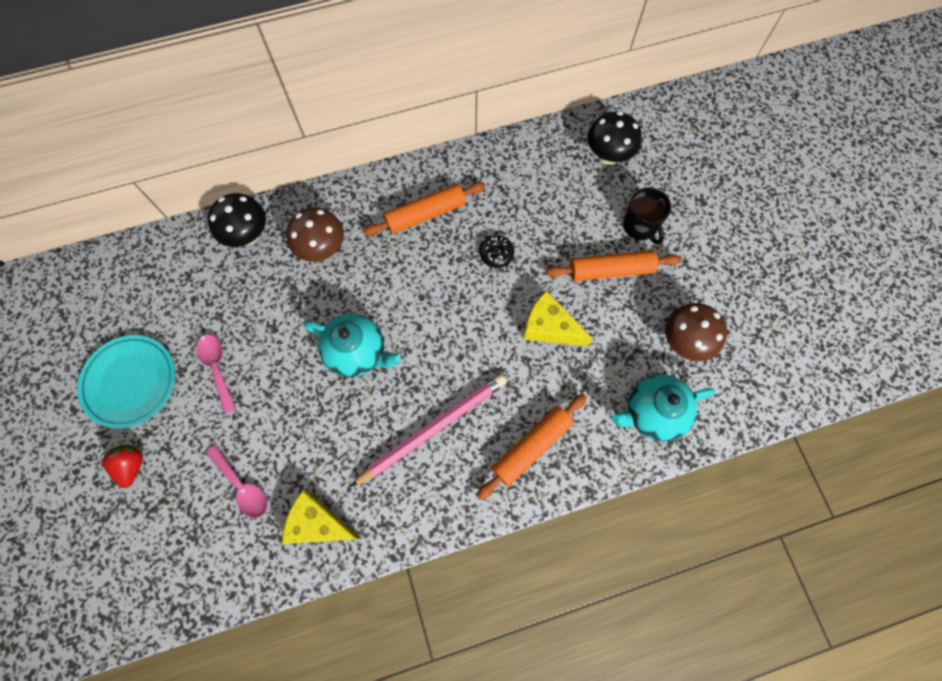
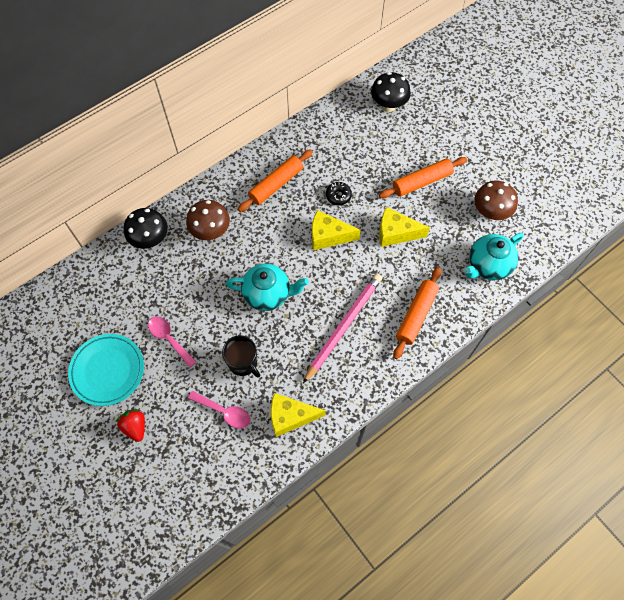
camera: 20 degrees left, 5 degrees down
(462, 303) = (328, 236): none -> yellow cheese
(640, 226) = (430, 146): black mug -> black mug (243, 362)

